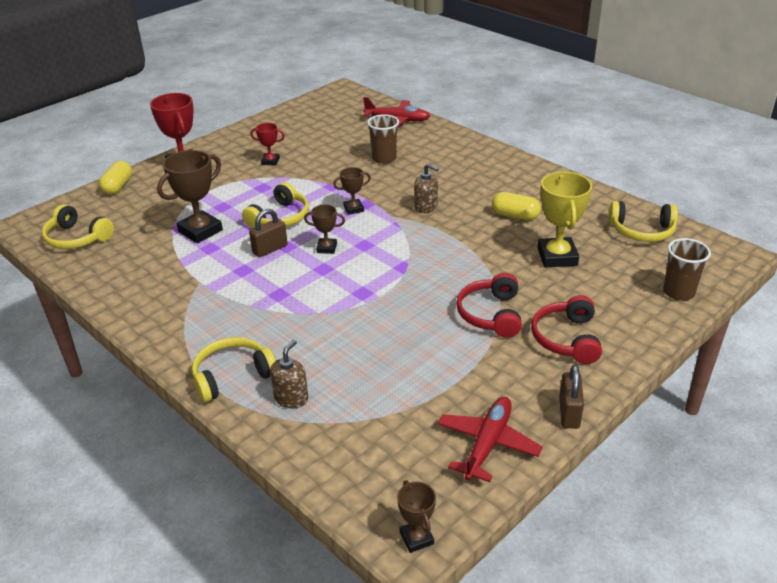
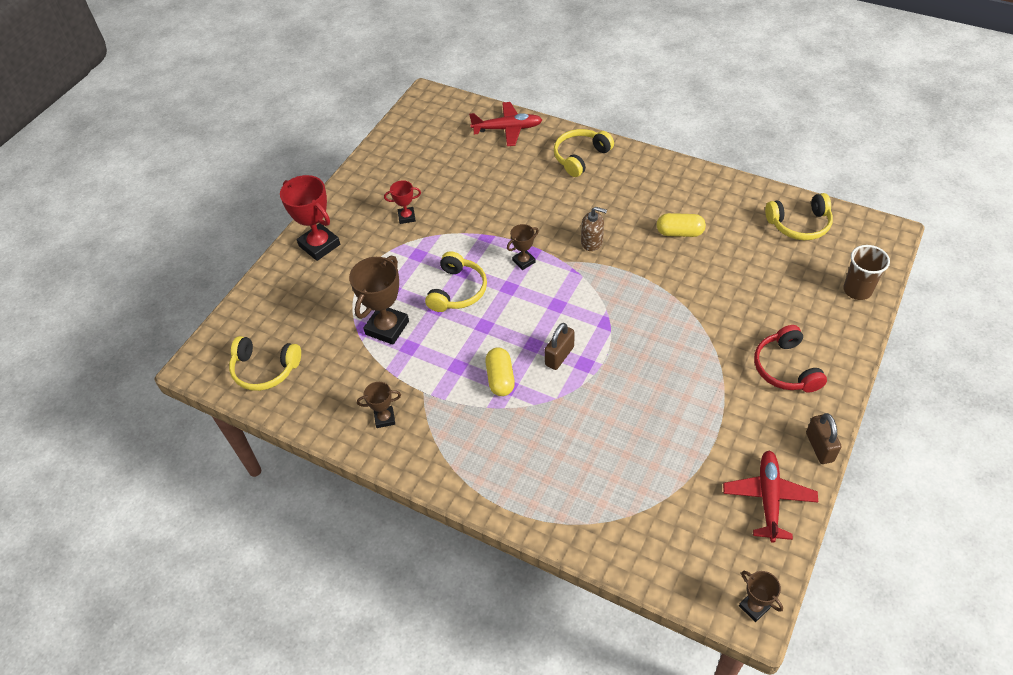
camera: 15 degrees left, 15 degrees up
(118, 186) = (265, 290): yellow capsule -> yellow capsule (500, 378)
(232, 376) = (516, 491): yellow headphones -> yellow headphones (580, 157)
(270, 249) = (469, 333): brown padlock -> brown padlock (559, 356)
(291, 398) = (582, 500): brown soap dispenser -> none
(326, 248) = (523, 318): brown trophy -> brown trophy (384, 418)
(384, 159) = (520, 187): brown cup -> none
(491, 314) = (710, 358): red headphones -> none
(557, 257) = (738, 275): yellow trophy -> none

